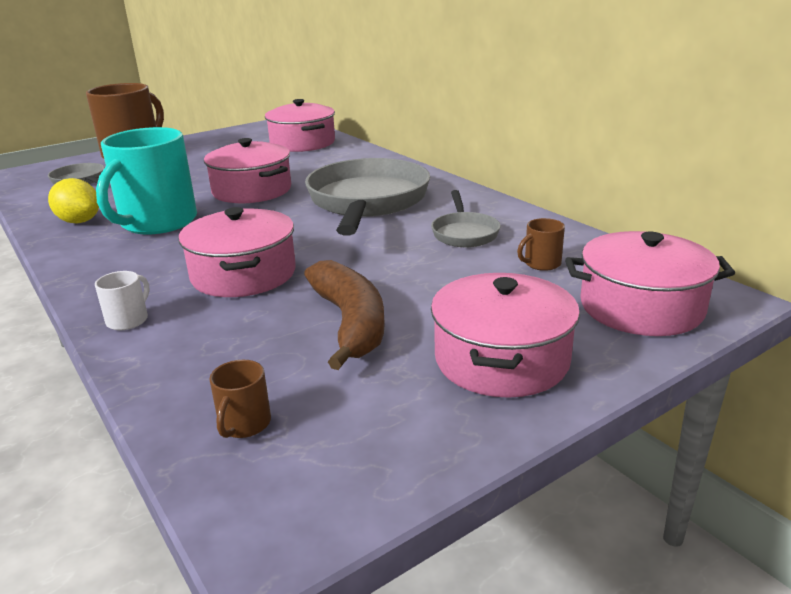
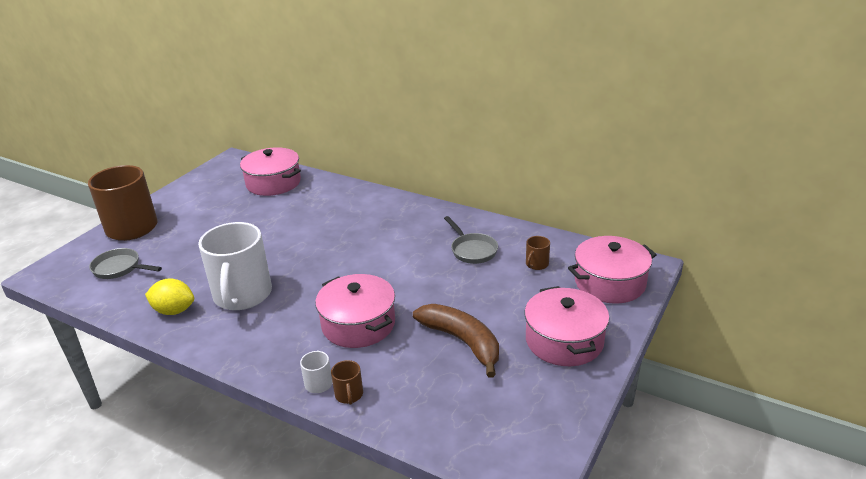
camera: 25 degrees left, 5 degrees up
(157, 222) = (242, 295): turquoise mug -> white mug
(244, 424) = (465, 426): brown mug -> brown mug (349, 395)
(252, 190) = (284, 245): pink pot -> none
(367, 202) = (383, 237): grey pan -> none

